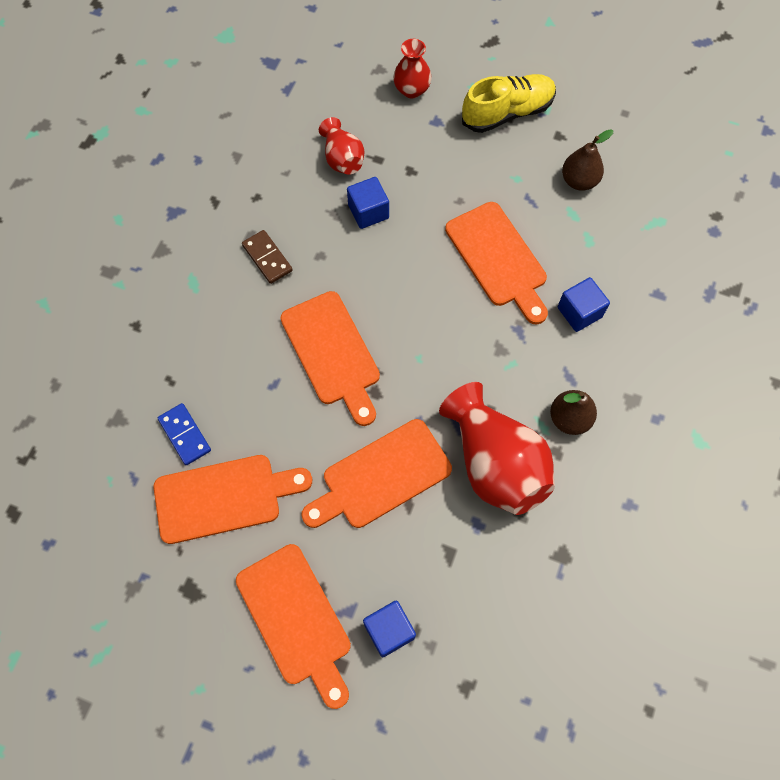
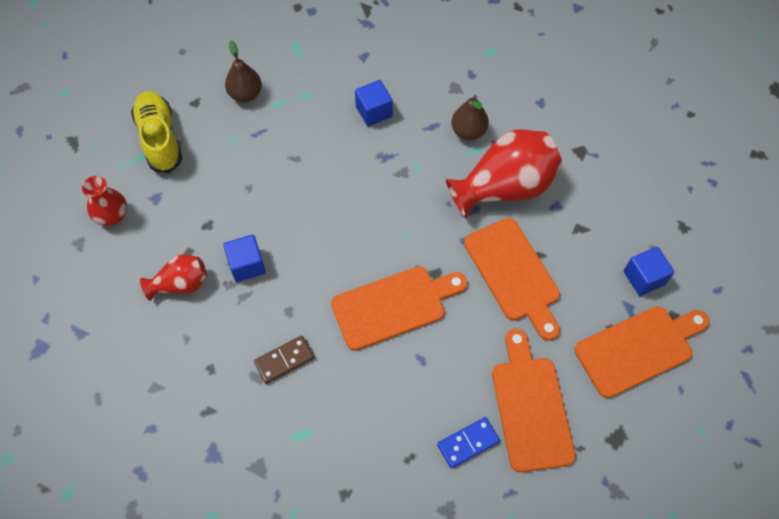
camera: 85 degrees left, 5 degrees down
(498, 259) = (314, 164): orange cutting board -> none

